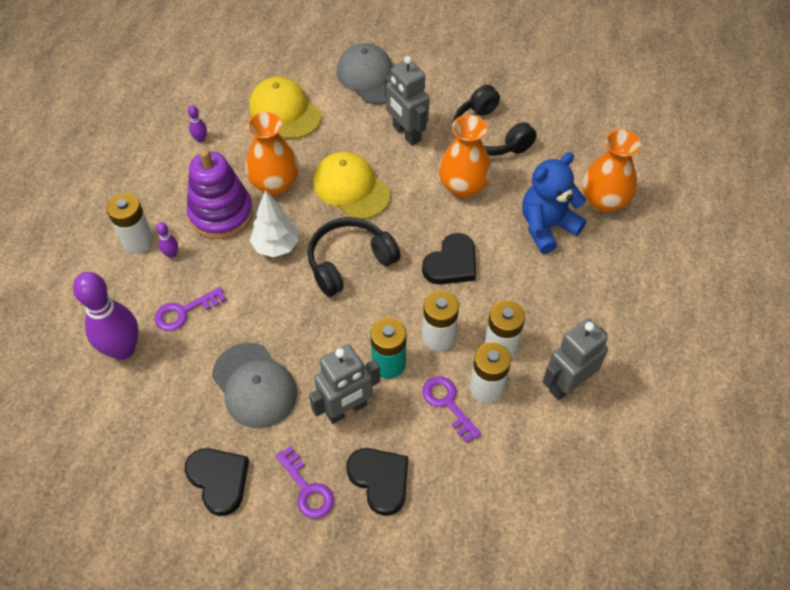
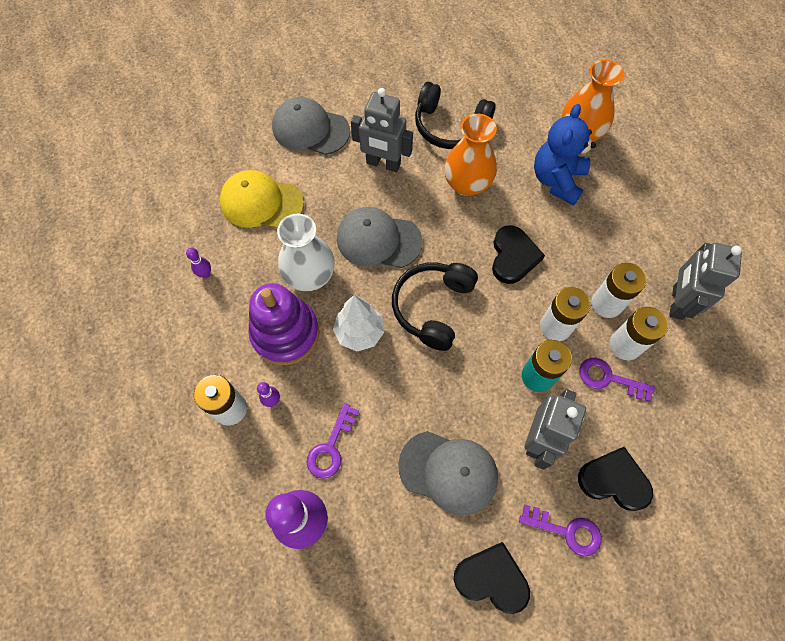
camera: 35 degrees left, 10 degrees up
(275, 184) = (310, 276): orange vase -> white vase
(351, 188) = (378, 240): yellow cap -> grey cap

